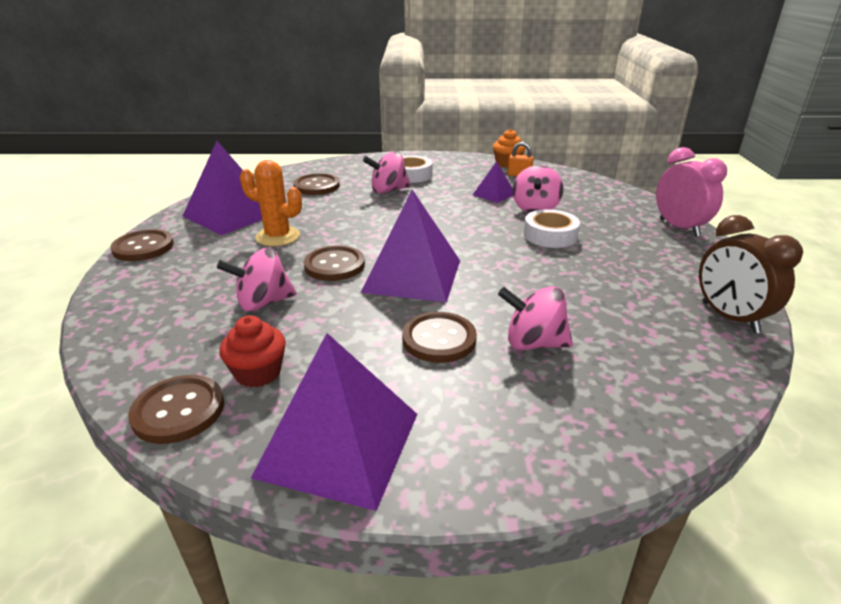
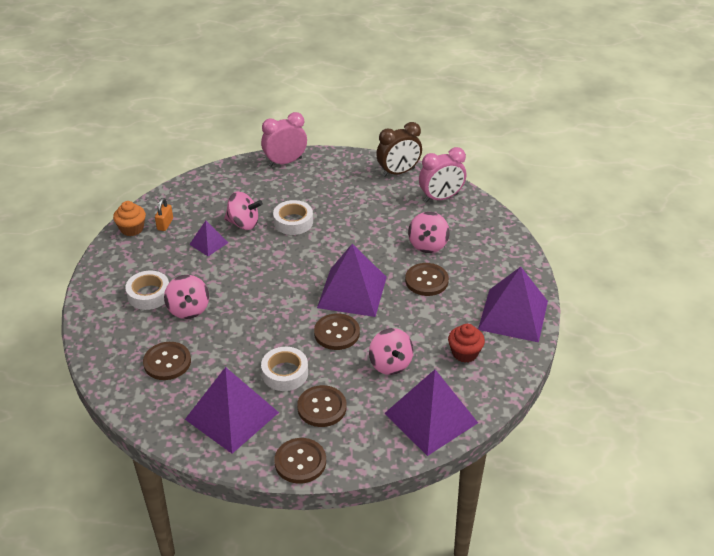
camera: 90 degrees left, 10 degrees up
(143, 334) = (431, 418): none -> purple pyramid
(178, 411) = (499, 379): brown button -> brown button (322, 407)
(278, 237) = (285, 373): orange cactus -> white tape
(682, 364) = (441, 198): none -> pink clock

